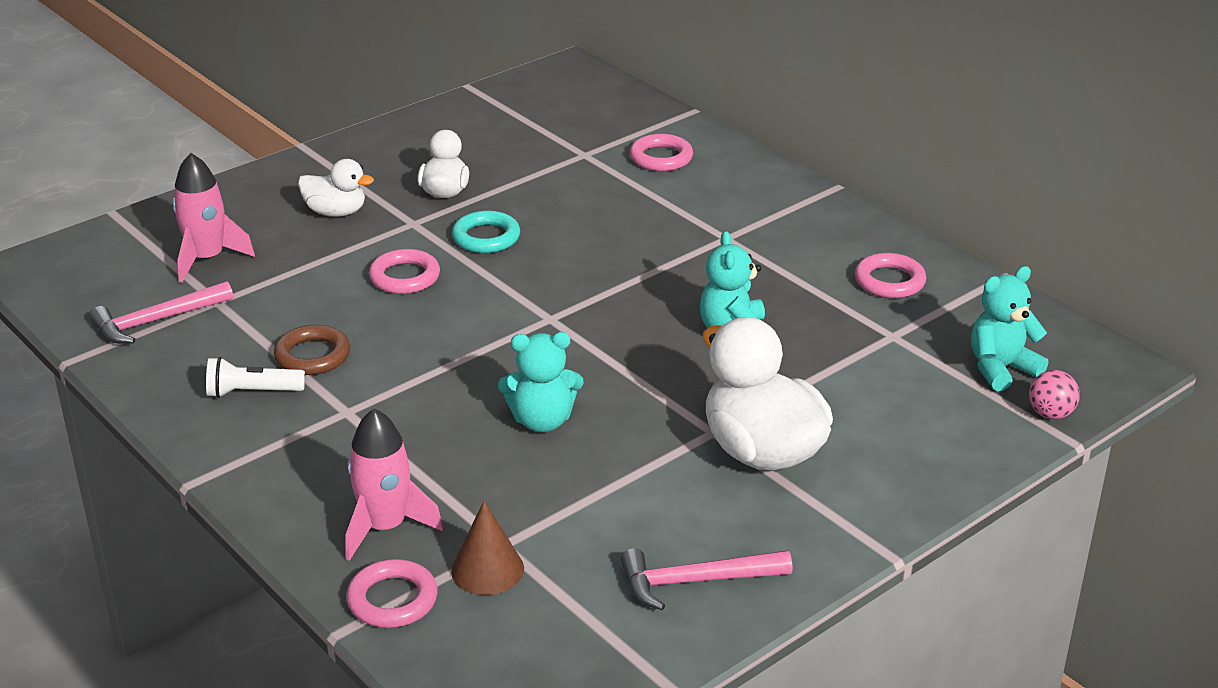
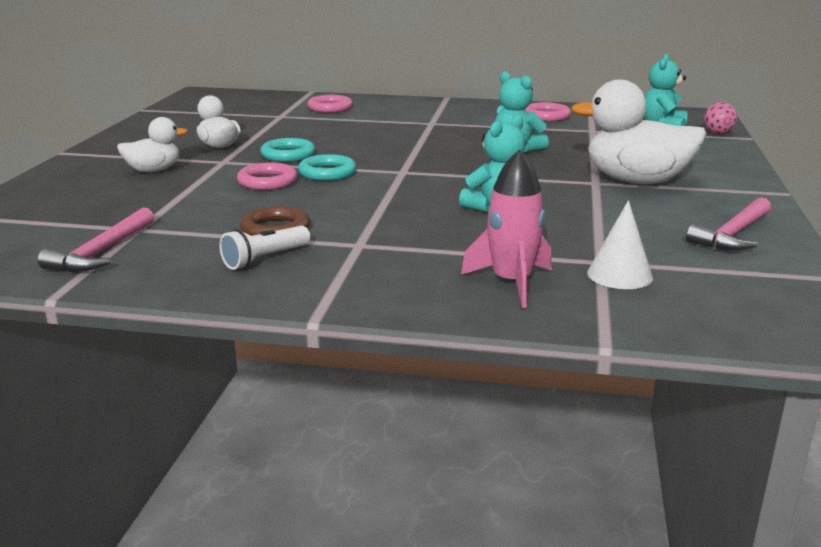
camera: 40 degrees left, 10 degrees down
(207, 259) = (86, 213): pink rocket -> none
(392, 600) = (599, 312): pink ring -> none
(477, 287) = (327, 173): none -> turquoise ring
(487, 569) = (619, 275): brown cone -> white cone

